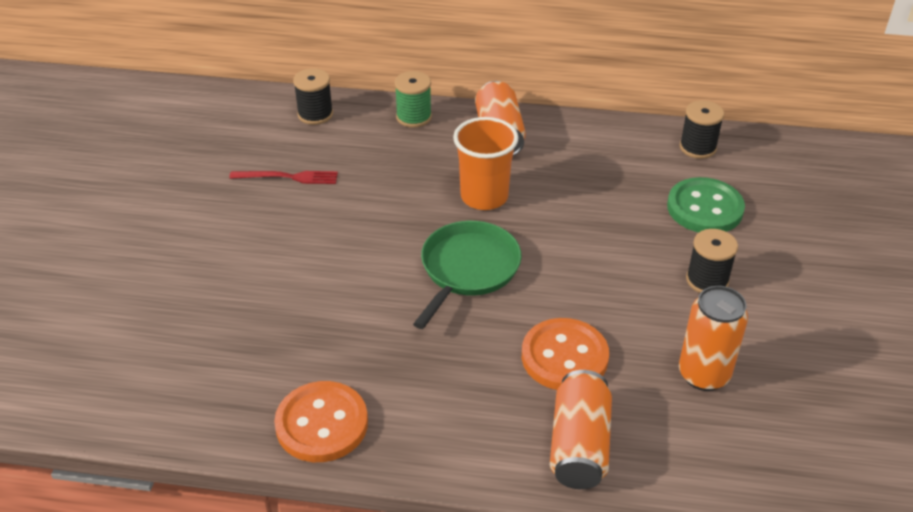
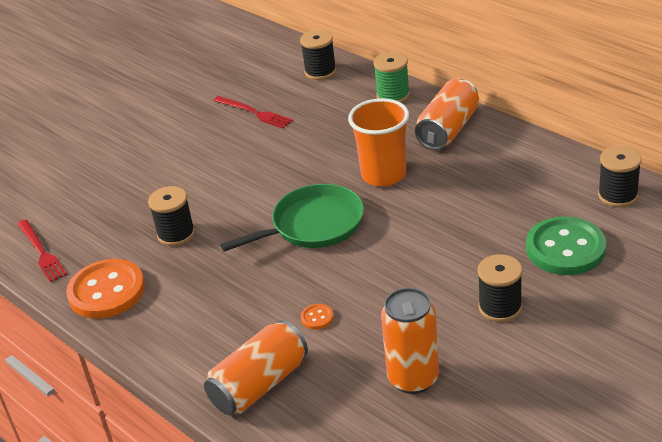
camera: 40 degrees right, 5 degrees down
(196, 414) = (41, 252): none -> red fork
(335, 332) = (176, 234): none -> black spool
(564, 357) = (317, 318): orange button -> orange button, size x0.40

